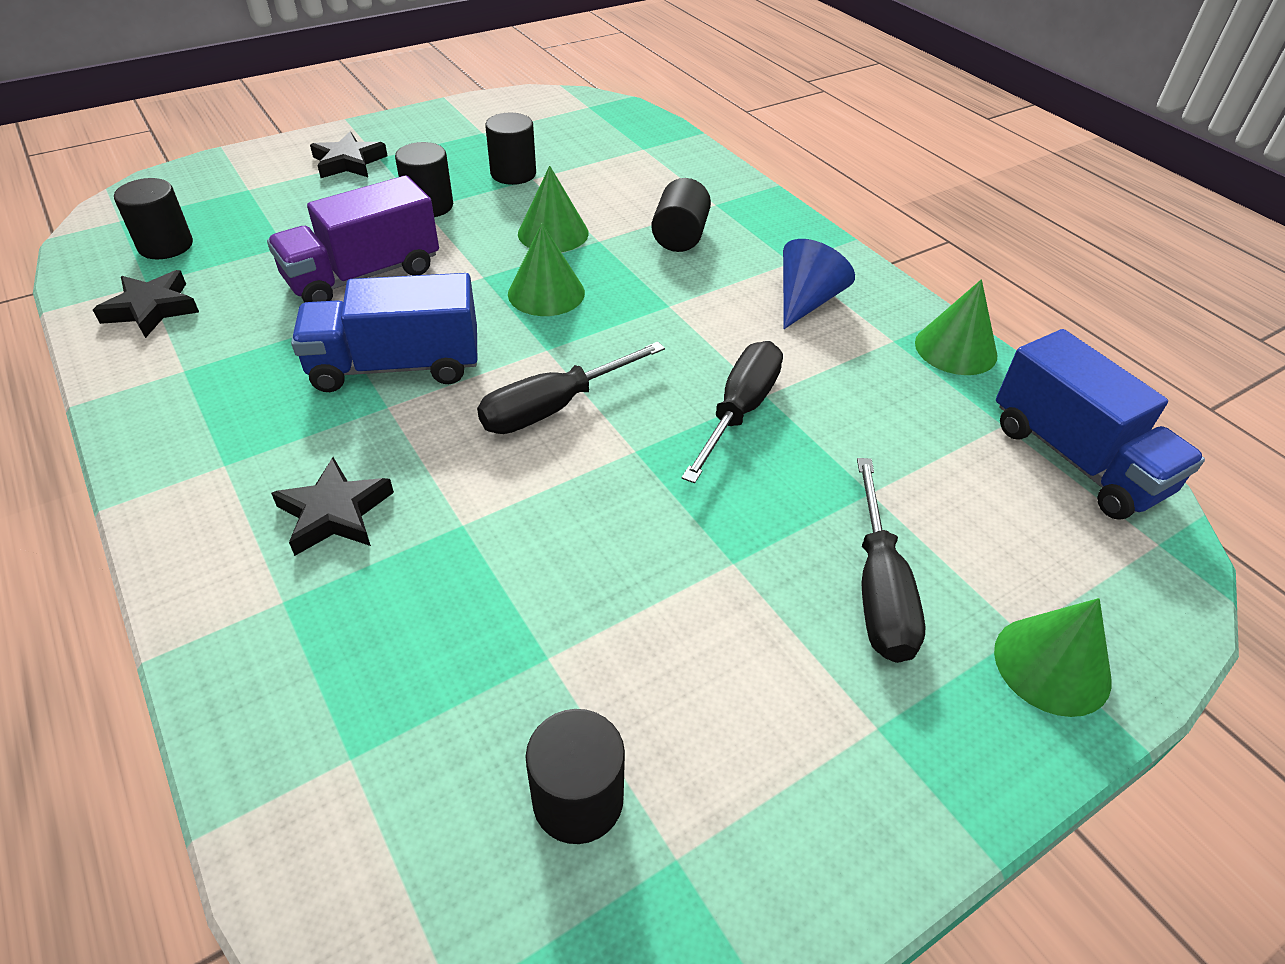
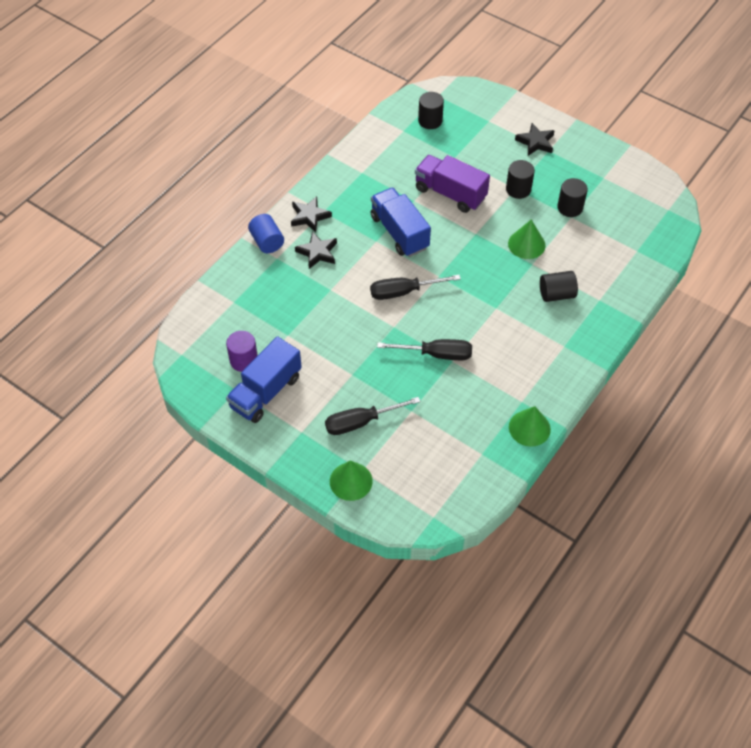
camera: 70 degrees right, 10 degrees up
(151, 309) = (389, 142): black star -> black star (309, 216)
(211, 605) = (267, 242): none -> blue cylinder
(546, 293) = (477, 260): green cone -> none
(553, 408) = (403, 292): black screwdriver -> black screwdriver turned 45 degrees counterclockwise
(578, 799) = (244, 360): black cylinder -> purple cylinder
(806, 301) = (532, 360): blue cone -> none
(1075, 458) = (472, 483): blue truck -> blue truck (266, 392)

